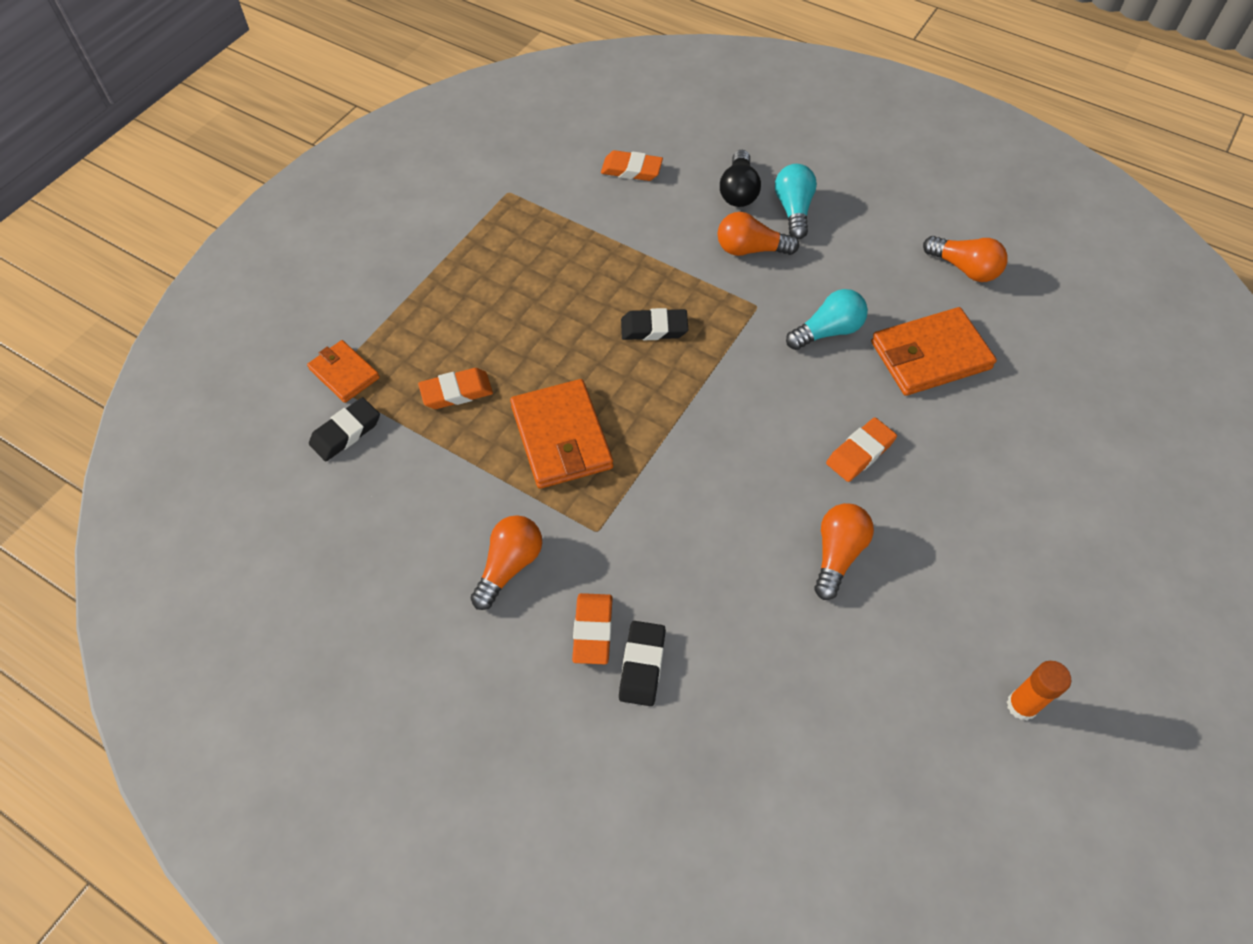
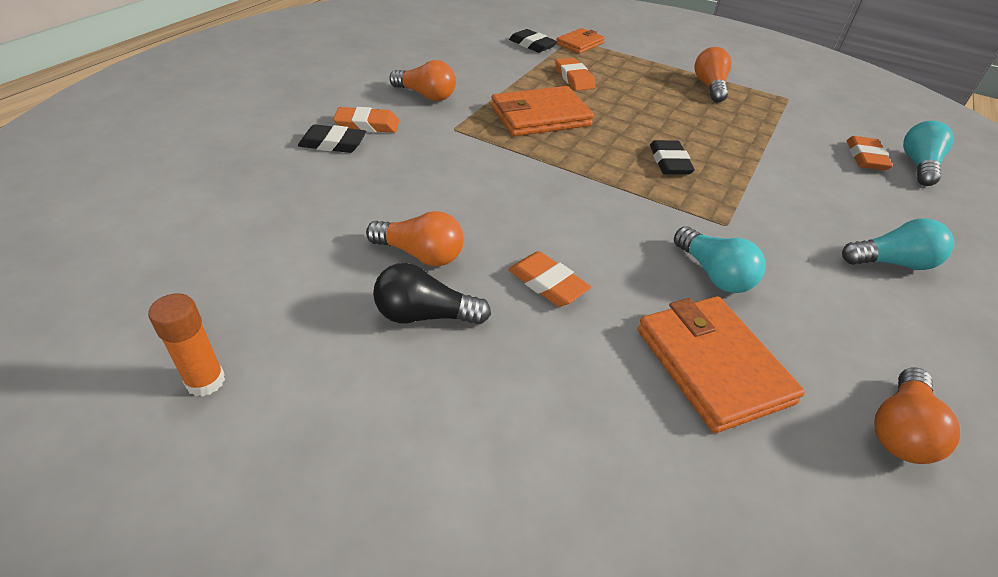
camera: 85 degrees right, 15 degrees down
(643, 137) = (918, 166): none -> turquoise light bulb
(738, 191) = (890, 223): black light bulb -> black light bulb (425, 315)
(750, 249) = (806, 226): orange light bulb -> orange light bulb (709, 87)

